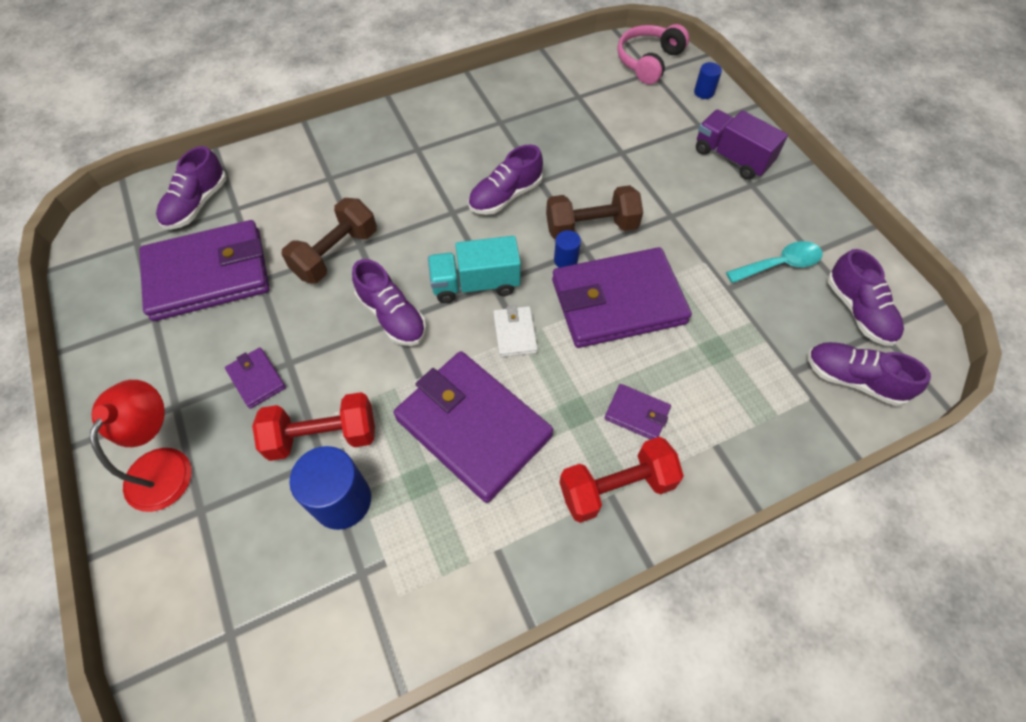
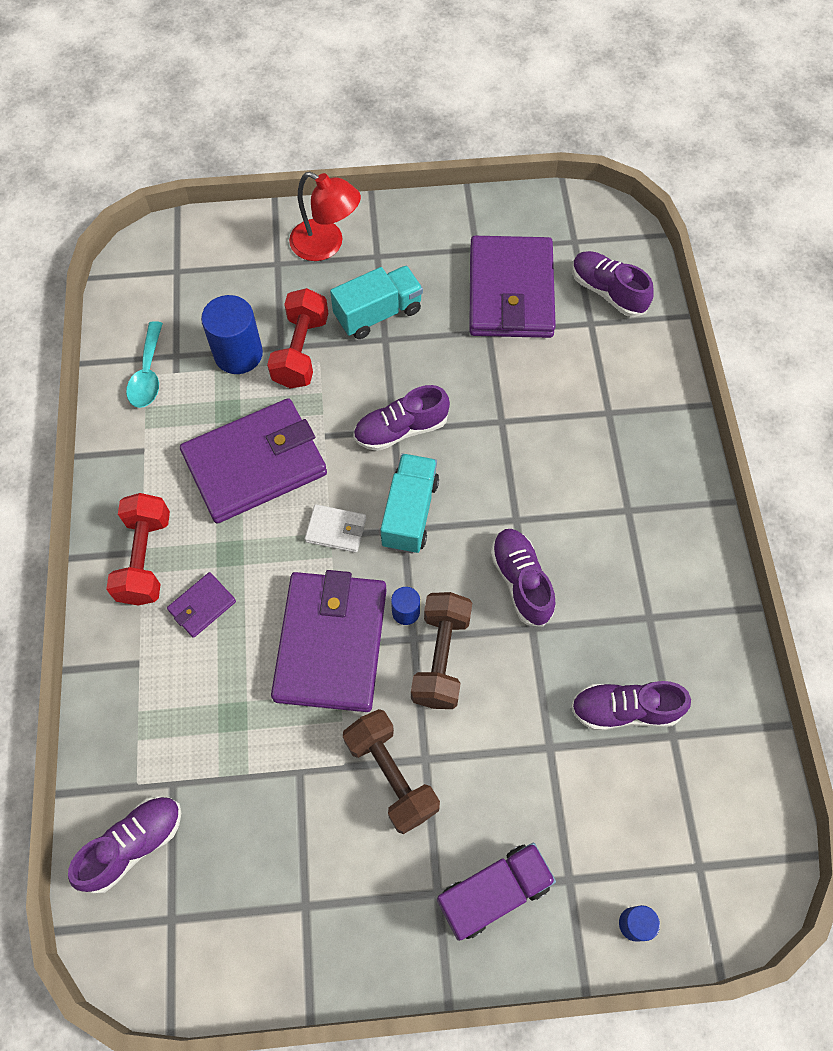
camera: 110 degrees right, 5 degrees up
(257, 379) = (378, 313): purple wallet -> turquoise truck
(336, 254) = (497, 398): brown dumbbell -> brown dumbbell (391, 775)
(649, 61) = (724, 872): pink headphones -> none
(780, 264) = (304, 853): turquoise spoon -> turquoise spoon (148, 374)
(858, 311) = (206, 909): purple shoe -> purple shoe (624, 709)

